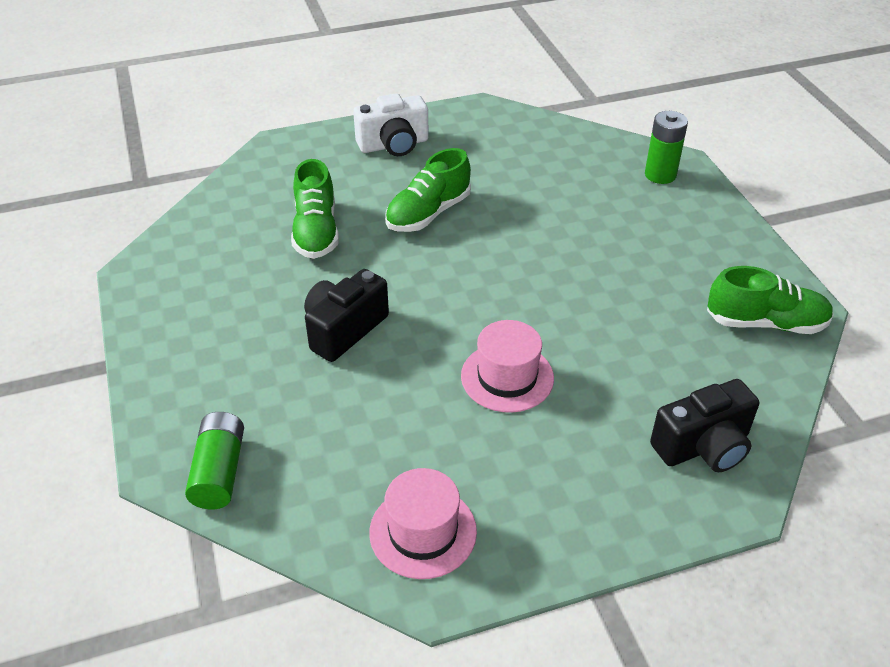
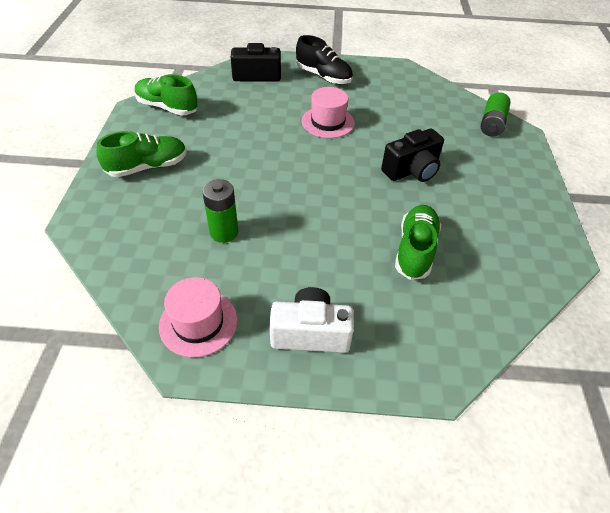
camera: 160 degrees left, 5 degrees up
(423, 532) = (399, 82): pink hat -> pink hat (198, 323)
(428, 213) = (317, 239): green shoe -> green shoe (147, 167)
(581, 491) = (323, 76): none -> black shoe
(660, 175) = (108, 216): green battery -> green battery (224, 232)

